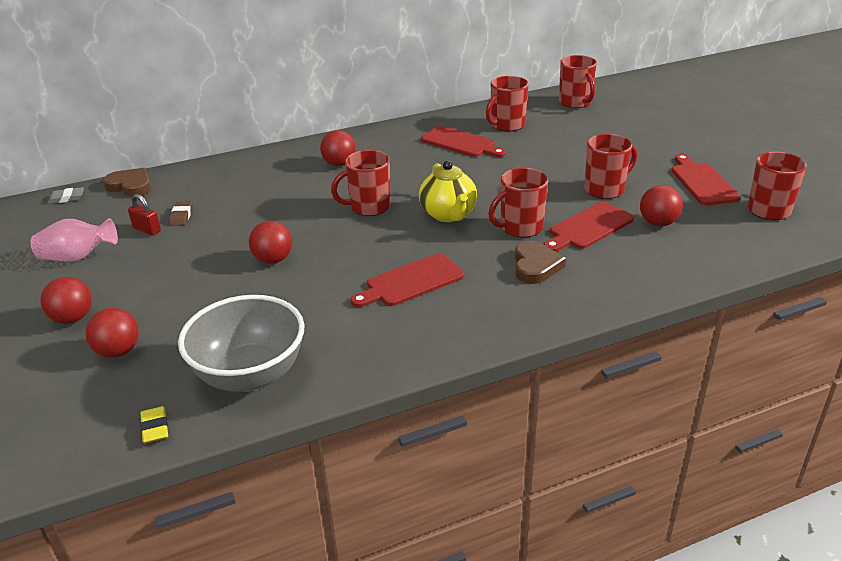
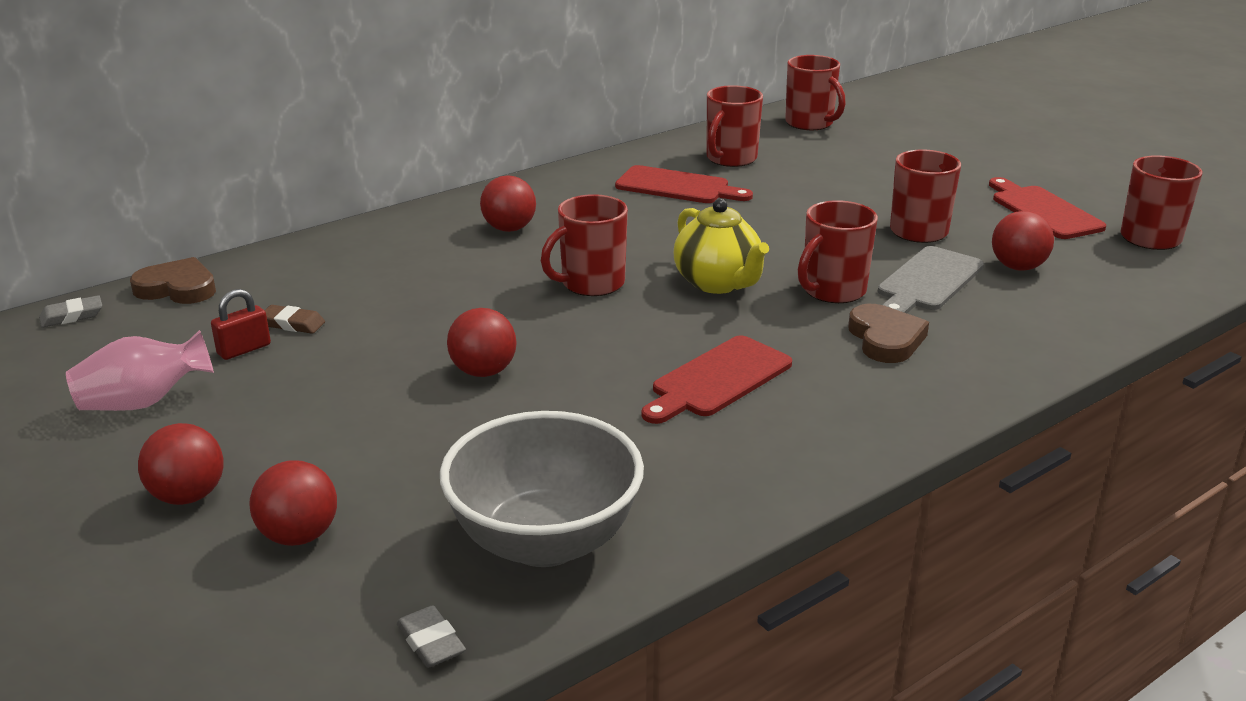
camera: 15 degrees left, 5 degrees down
(147, 229) = (244, 349): red padlock -> red padlock turned 60 degrees counterclockwise
(155, 428) = (431, 642): yellow eraser -> grey eraser
(181, 216) = (292, 324): brown eraser -> brown eraser turned 60 degrees counterclockwise
(588, 227) = (928, 281): red cutting board -> grey cutting board

